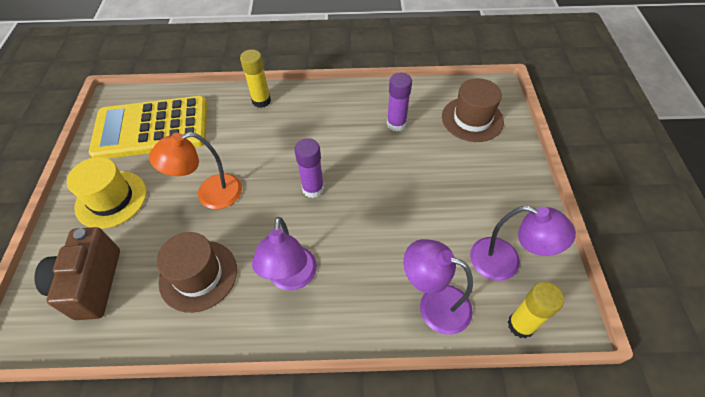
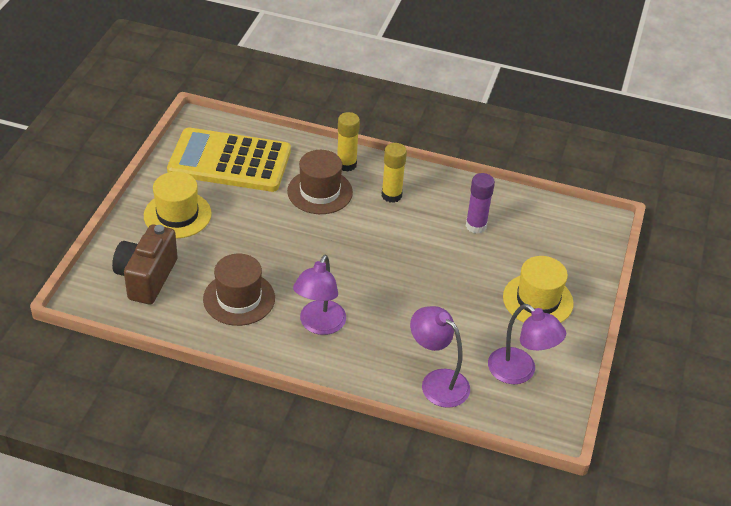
camera: 15 degrees right, 10 degrees down
(210, 194) = (268, 237): orange lamp -> none
(313, 189) = (367, 260): purple glue stick -> none
(472, 119) = (558, 243): brown hat -> brown hat (320, 192)
(483, 179) = (538, 300): none -> yellow hat
(521, 325) = (506, 419): yellow glue stick -> yellow glue stick (391, 195)

